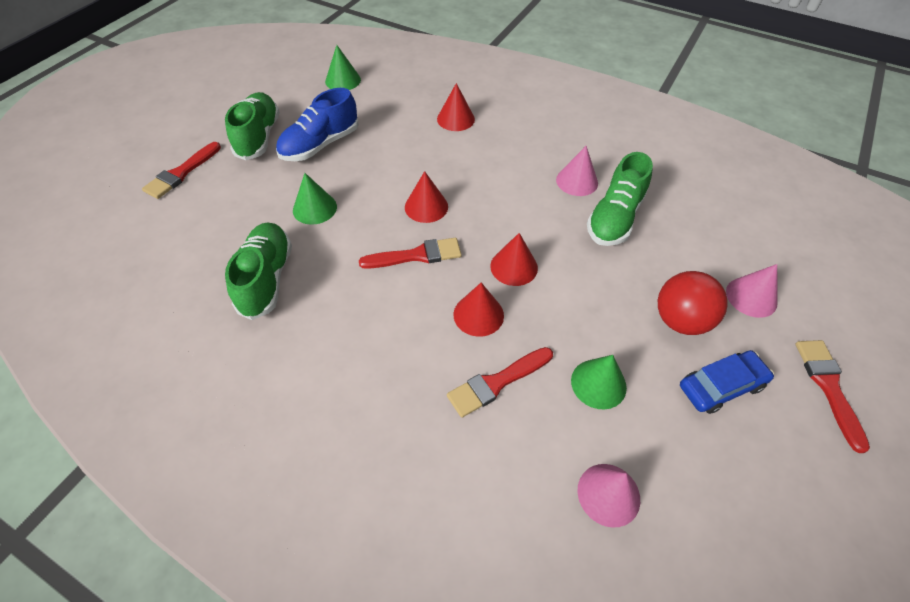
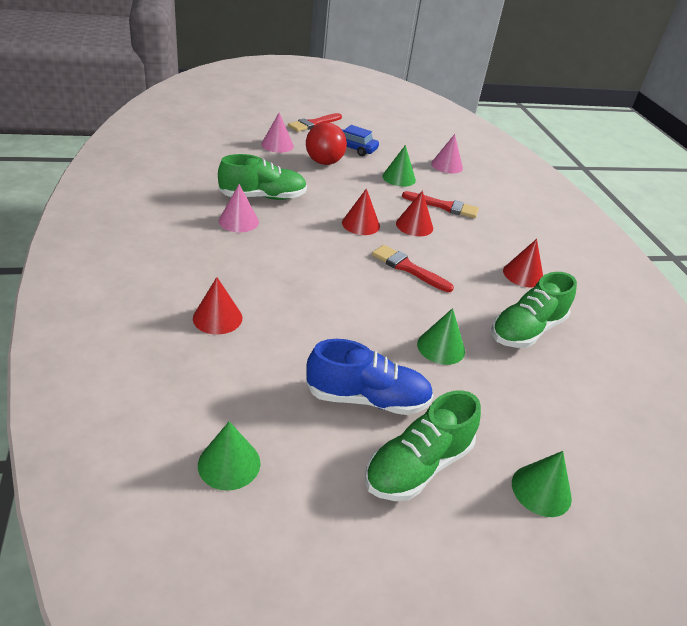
camera: 135 degrees left, 15 degrees down
(181, 173) = (541, 490): red brush -> green cone
(426, 206) = (358, 284): red cone -> red cone (523, 274)

